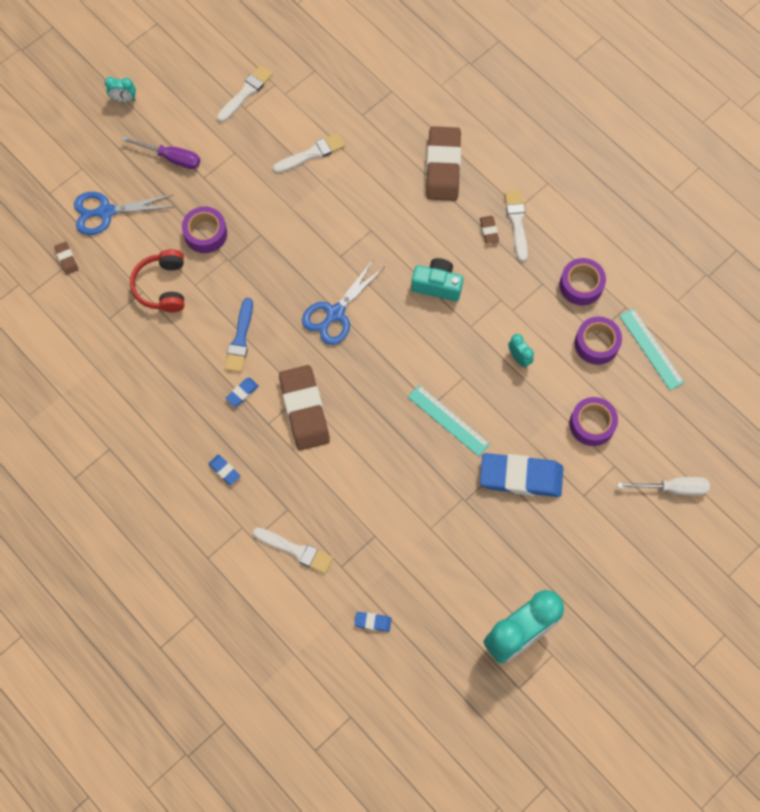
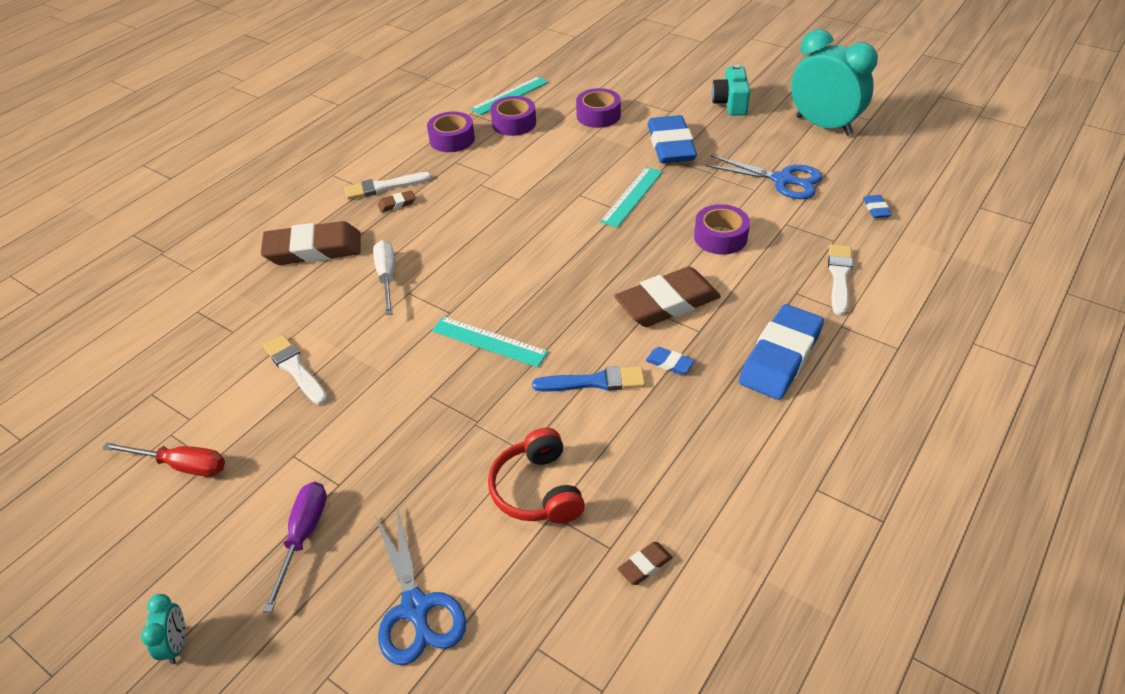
camera: 100 degrees left, 25 degrees down
(67, 259) = (518, 646): brown eraser -> brown eraser (645, 565)
(162, 286) = (537, 490): red headphones -> red headphones turned 90 degrees clockwise
(205, 233) = (438, 458): purple tape -> purple tape (720, 237)
(224, 470) = (780, 357): blue eraser -> blue eraser, size x2.40
(246, 92) = (182, 465): white brush -> red screwdriver
(301, 278) = (489, 341): none -> turquoise ruler
(335, 313) = (531, 301): blue scissors -> blue scissors (782, 180)
(437, 285) = (473, 229): turquoise camera -> turquoise camera (730, 103)
(519, 358) = (544, 164): turquoise clock -> none
(673, 488) = (640, 71): white screwdriver -> white screwdriver (387, 277)

